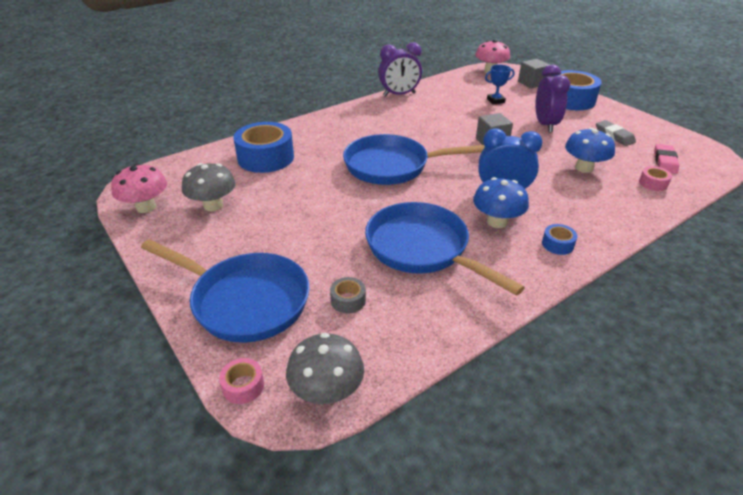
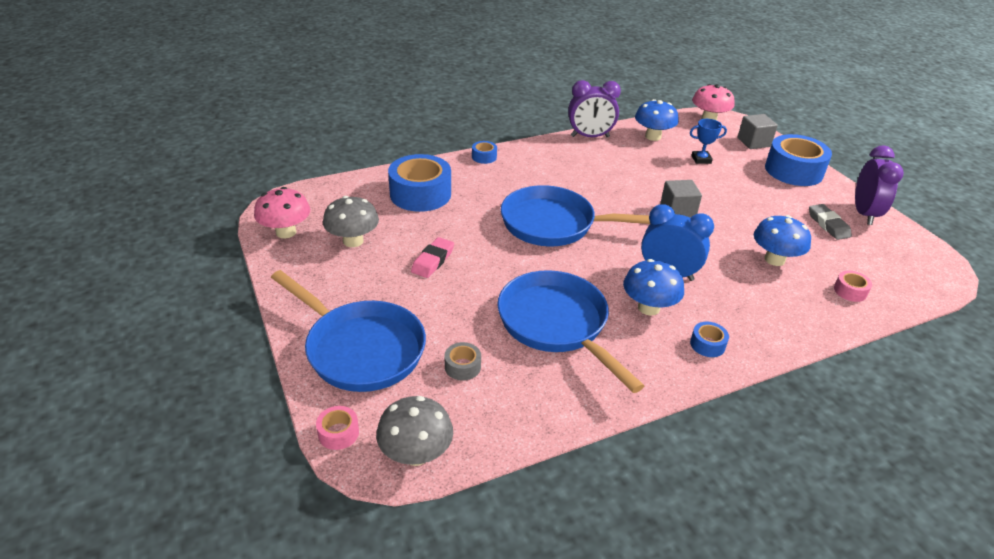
camera: 10 degrees right, 0 degrees up
(314, 121) = (484, 157): none -> blue tape
(450, 88) = (653, 136): none -> blue mushroom
(545, 125) = (749, 199): purple clock -> purple clock (864, 214)
(664, 161) = (876, 266): pink eraser -> pink eraser (433, 261)

